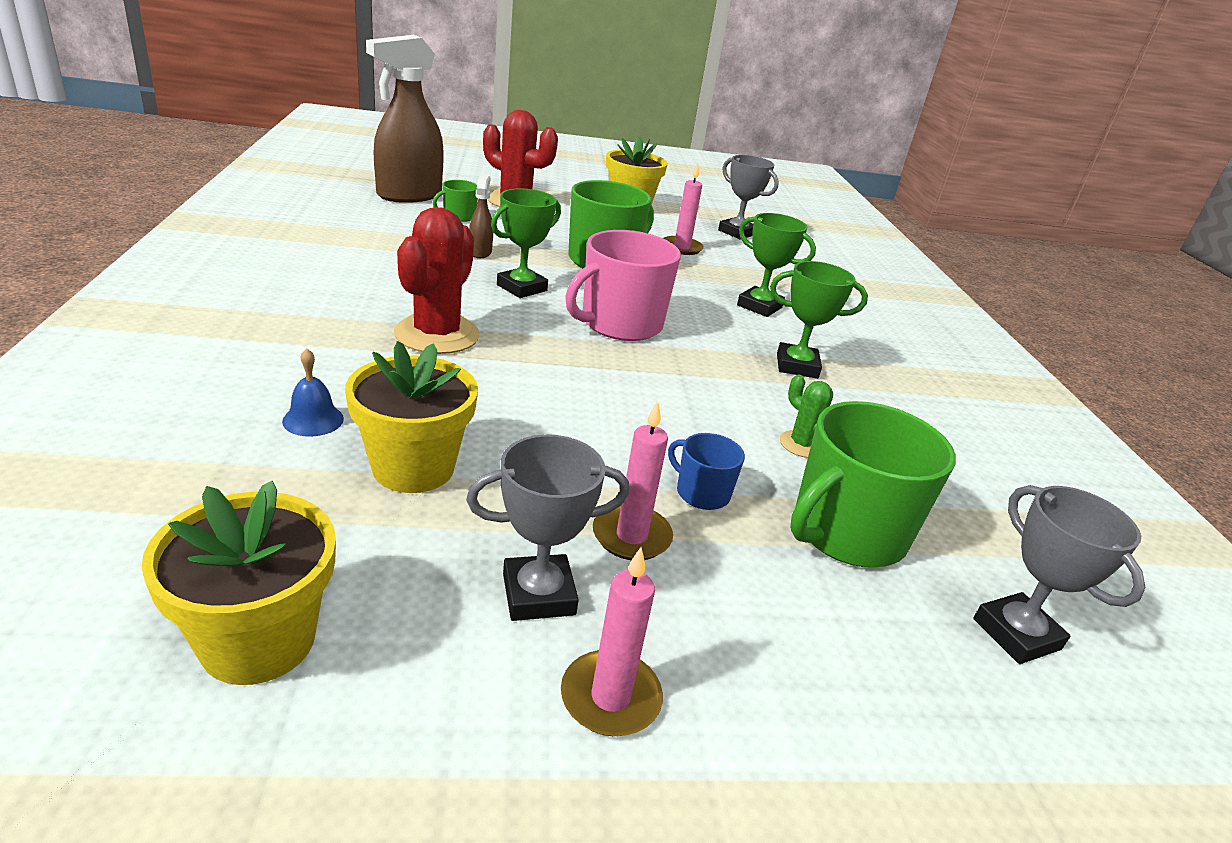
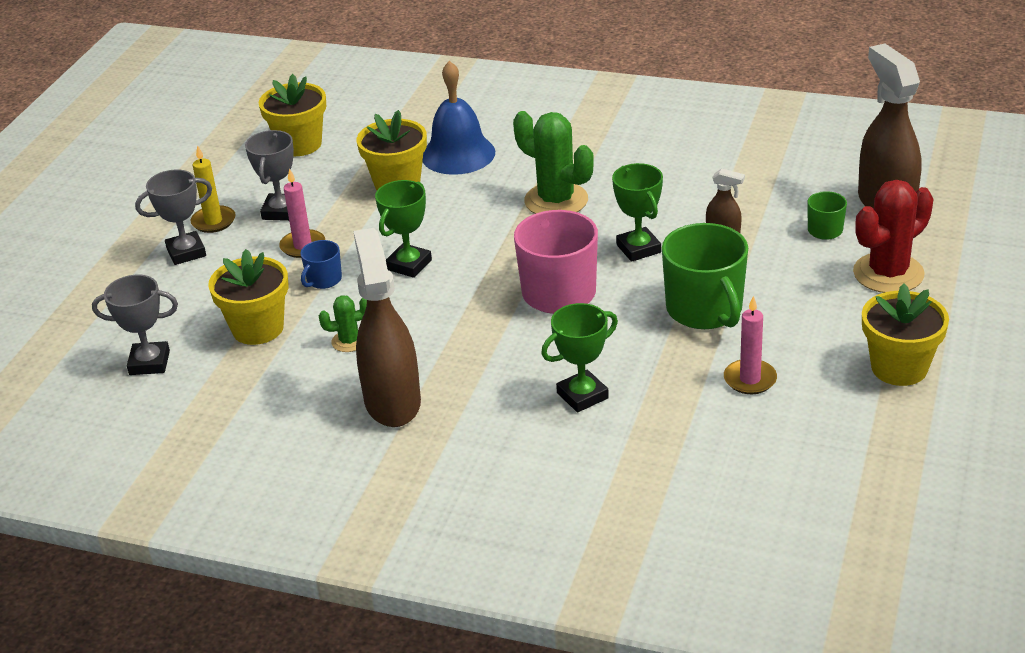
camera: 120 degrees right, 5 degrees up
(313, 420) = (458, 154): blue bell -> blue bell, size x2.18
(437, 334) = (556, 200): red cactus -> green cactus
(610, 697) = (213, 221): pink candle -> yellow candle
(701, 493) = (323, 280): blue mug -> blue mug turned 150 degrees clockwise
(737, 232) = (814, 450): grey trophy -> grey trophy (186, 252)
(797, 366) = (457, 380): green trophy -> green trophy (409, 265)
(846, 532) = (258, 328): green mug -> yellow flower pot
(863, 399) = (392, 402): none -> brown spray bottle

